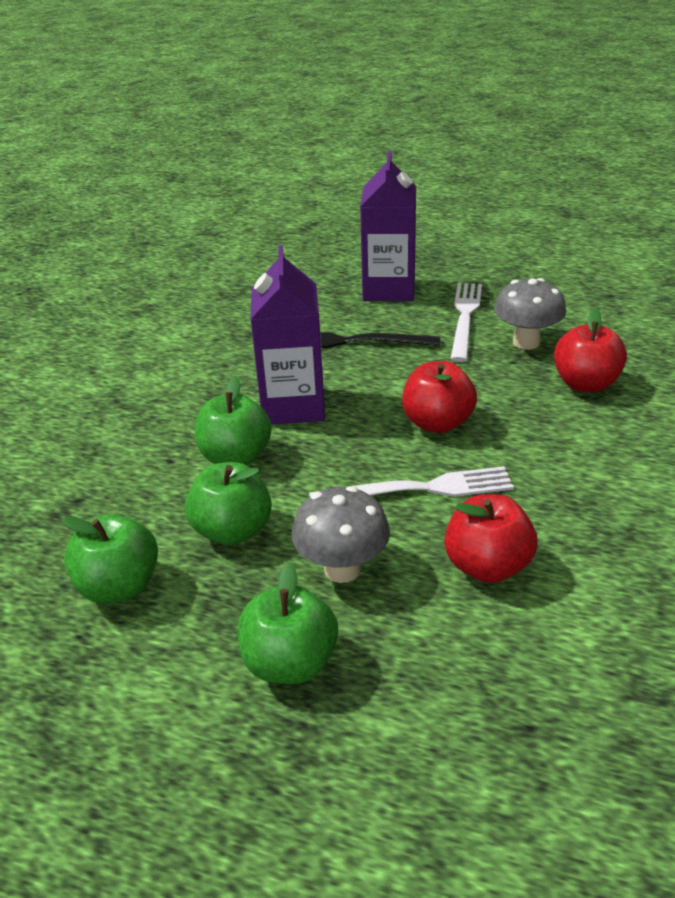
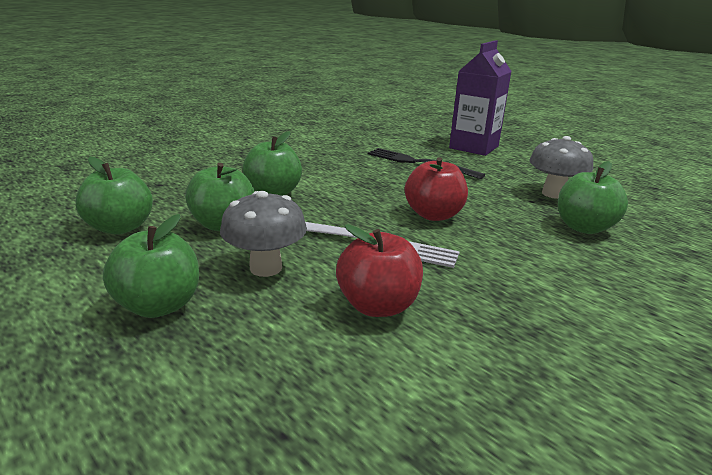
camera: 25 degrees right, 10 degrees down
(293, 405) = (341, 180): purple carton -> none
(465, 317) = (516, 171): white fork -> none
(585, 384) = (583, 227): red apple -> green apple

